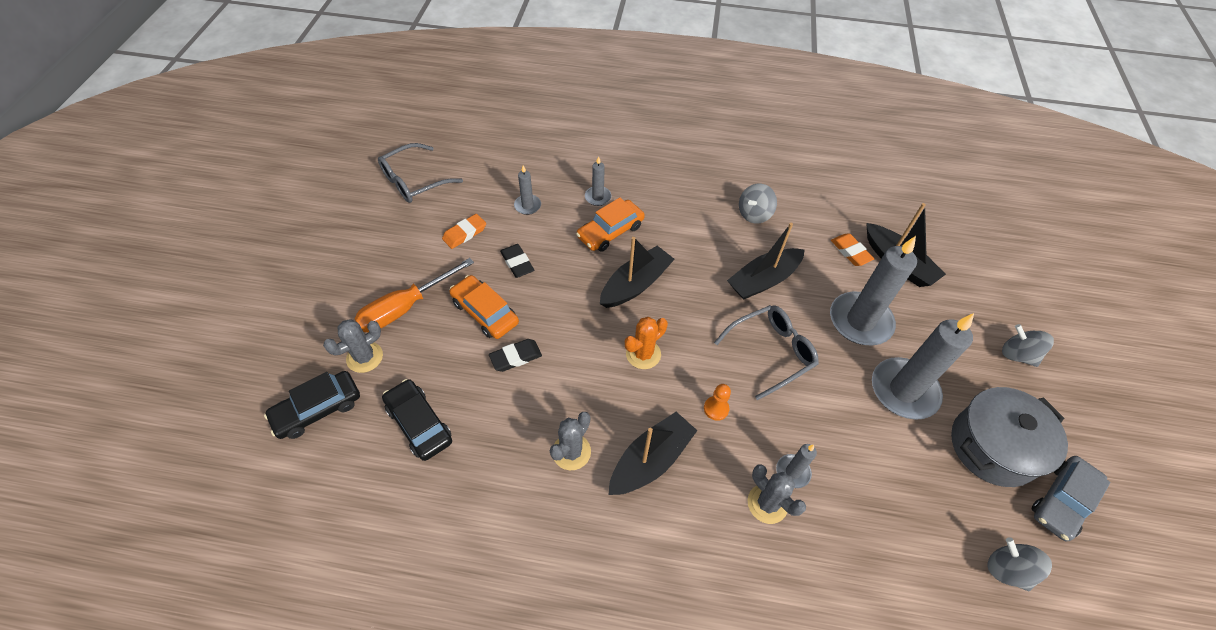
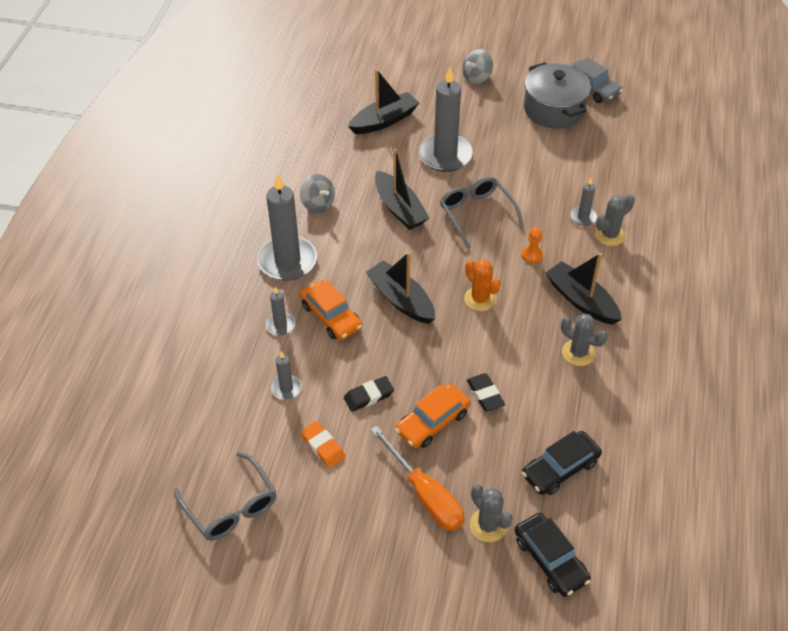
camera: 85 degrees left, 5 degrees down
(850, 252) = (370, 147): orange eraser -> none
(904, 390) = (510, 144): grey candle -> grey candle (287, 261)
(1006, 570) = (640, 125): grey spinning top -> none

